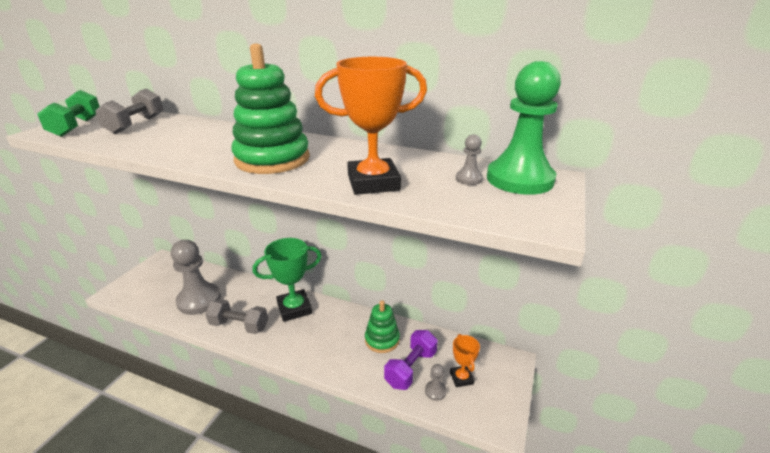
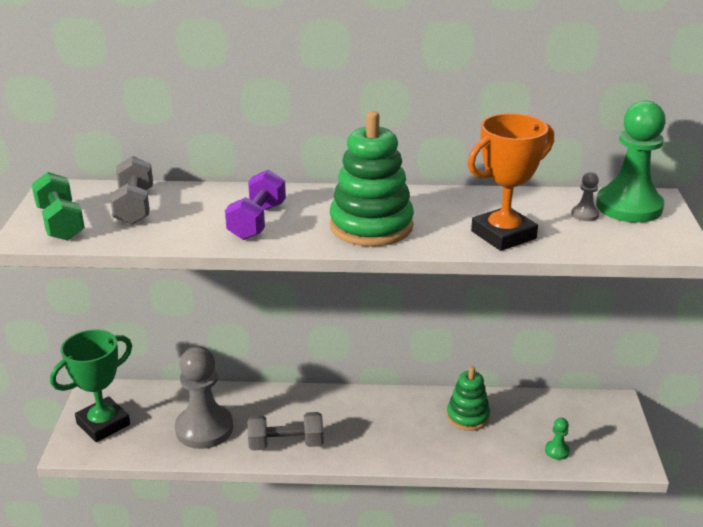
camera: 20 degrees left, 0 degrees up
(294, 308) = (338, 408): green trophy -> green trophy (103, 424)
(411, 368) = (518, 436): purple dumbbell -> purple dumbbell (257, 221)
(435, 391) = (557, 451): grey pawn -> green pawn
(461, 378) = (575, 432): orange trophy -> none

